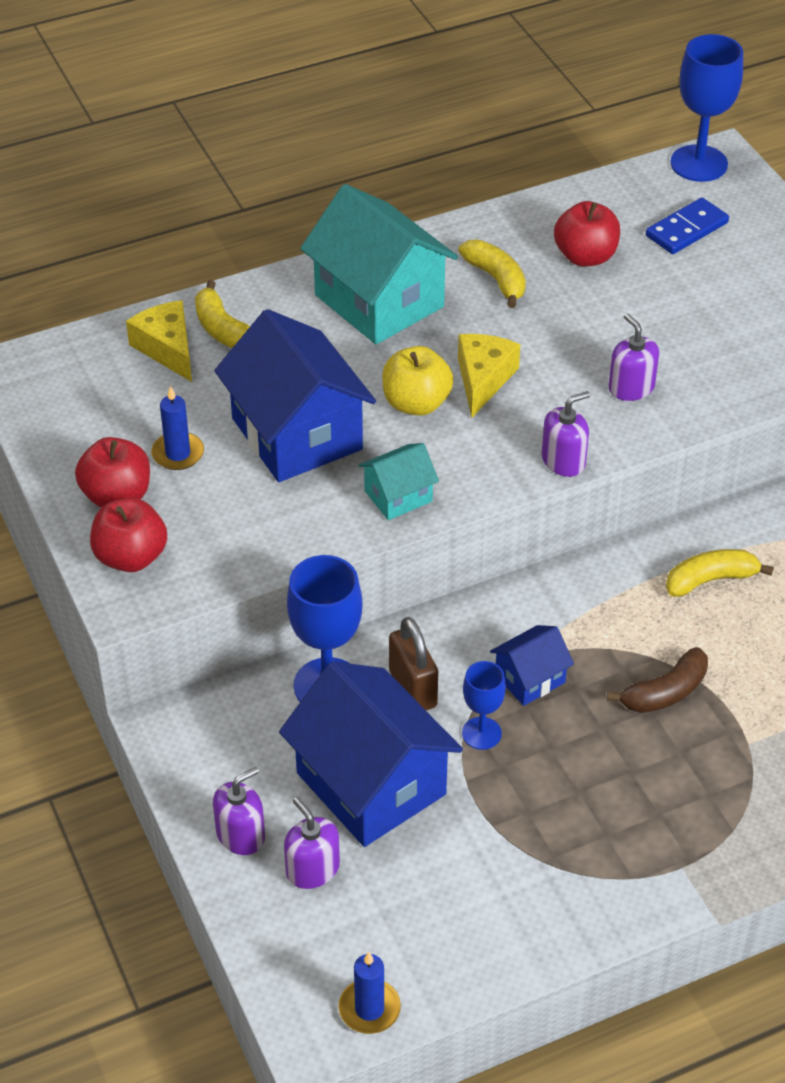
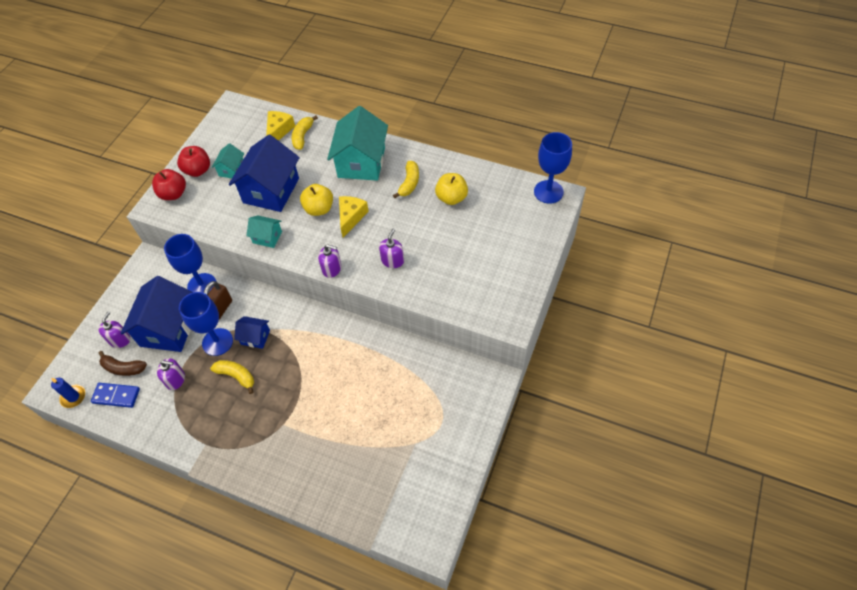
camera: 50 degrees right, 10 degrees up
(178, 453) = (232, 170): blue candle -> turquoise house
(241, 835) = (119, 311): purple soap dispenser -> purple soap dispenser (175, 379)
(481, 733) = (217, 342): blue goblet -> blue goblet, size x1.77
(483, 379) = (351, 217): yellow cheese -> yellow cheese turned 45 degrees counterclockwise
(585, 256) = (451, 198): red apple -> yellow apple
(665, 692) = (285, 381): brown banana -> brown banana (123, 368)
(687, 229) = (503, 215): blue domino -> blue domino (116, 396)
(710, 580) = (356, 356): yellow banana -> yellow banana (236, 376)

